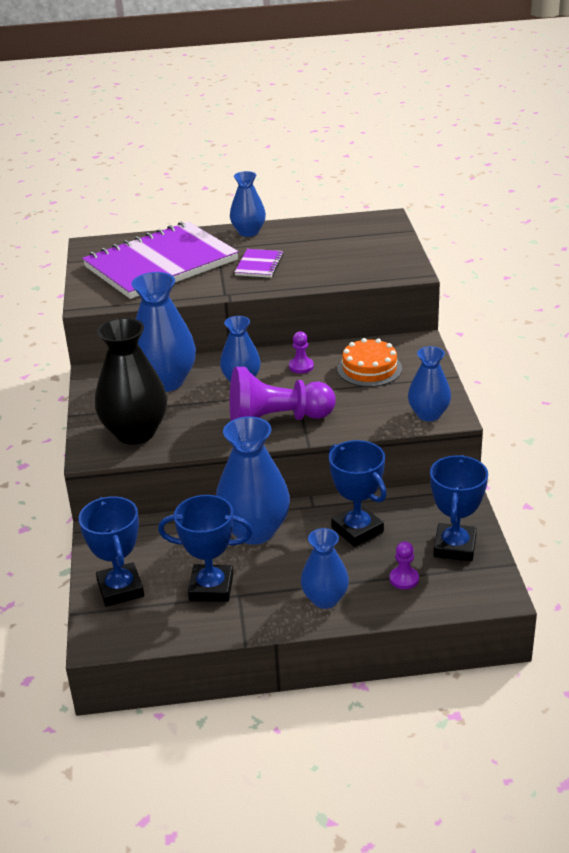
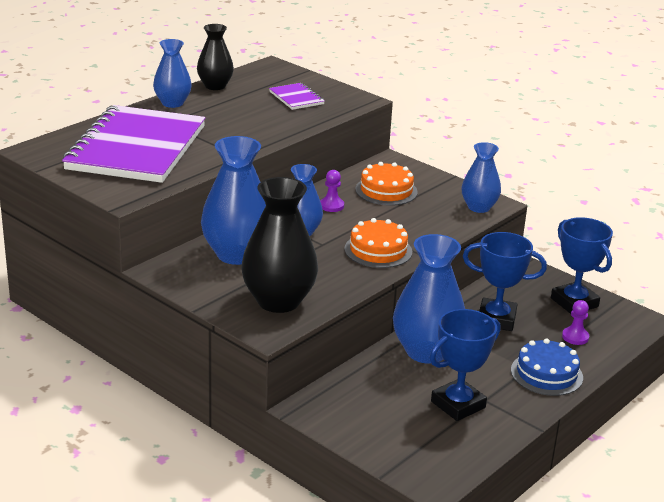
camera: 45 degrees left, 5 degrees down
(120, 589) = (391, 439): blue trophy -> none
(259, 265) = (229, 126): purple notebook -> purple notebook (296, 98)
(276, 420) = (378, 250): purple pawn -> orange cake
(306, 225) = (215, 86): none -> black vase
(325, 599) = (546, 374): blue vase -> blue cake

